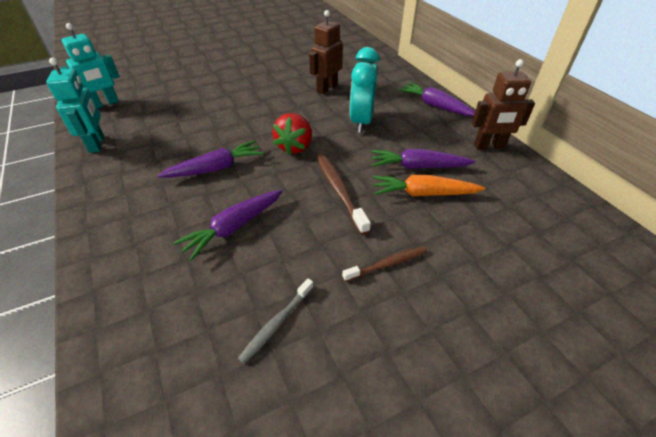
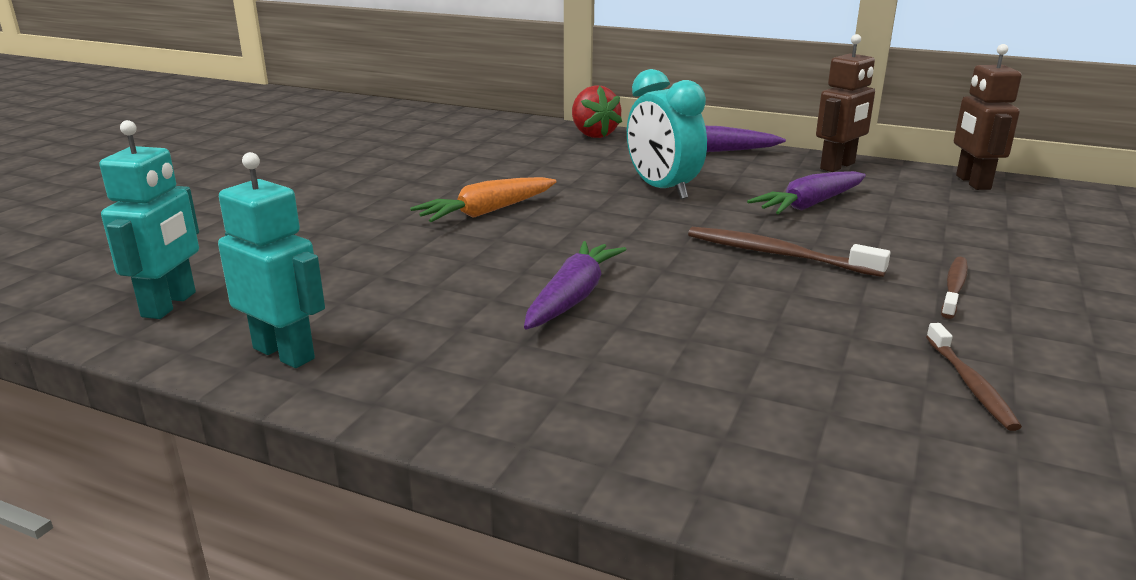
camera: 40 degrees left, 20 degrees down
(234, 227) = (736, 337): purple carrot -> none
(276, 323) = (970, 384): grey toothbrush -> brown toothbrush
(295, 147) = (633, 238): red strawberry -> red strawberry (593, 134)
(326, 88) = (544, 173): brown robot -> brown robot (972, 182)
(423, 193) = (862, 223): orange carrot -> orange carrot (487, 212)

